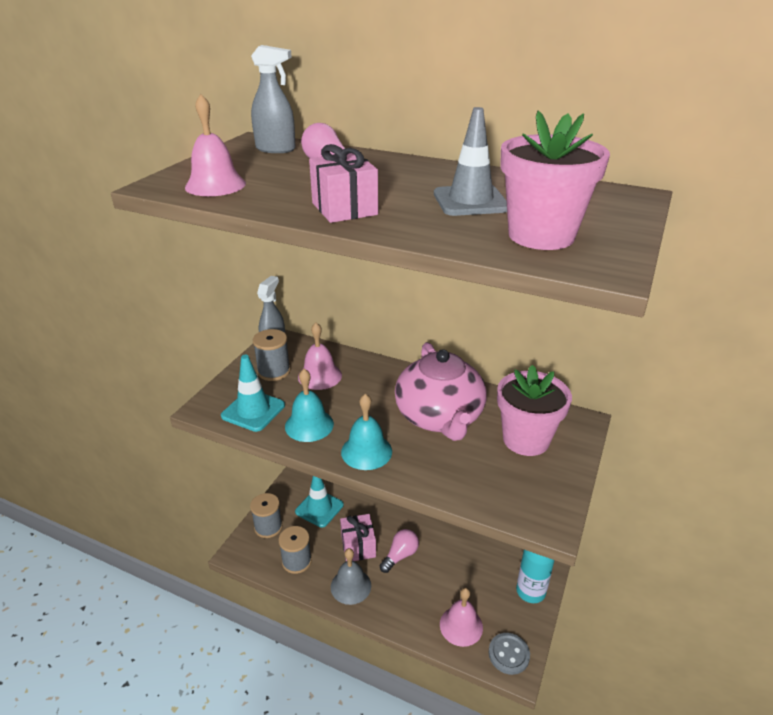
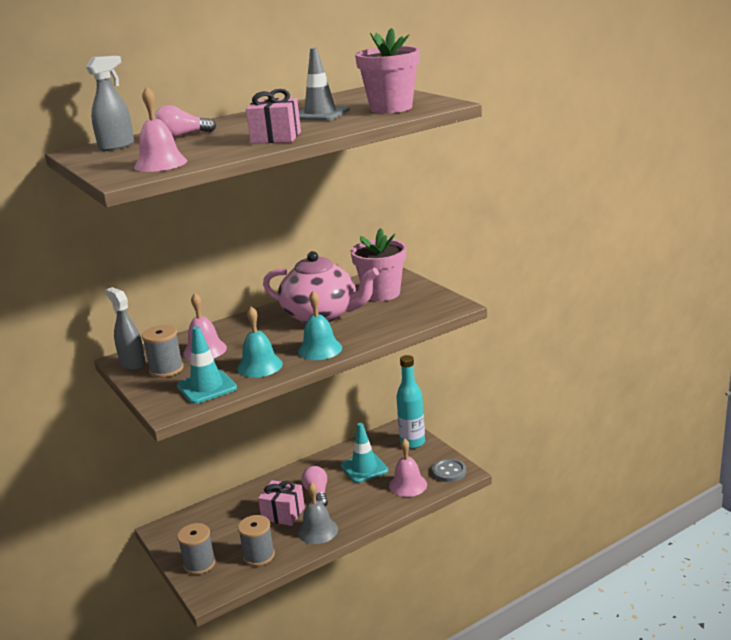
camera: 55 degrees left, 10 degrees down
(319, 508) = (216, 524): turquoise traffic cone -> turquoise traffic cone (364, 468)

